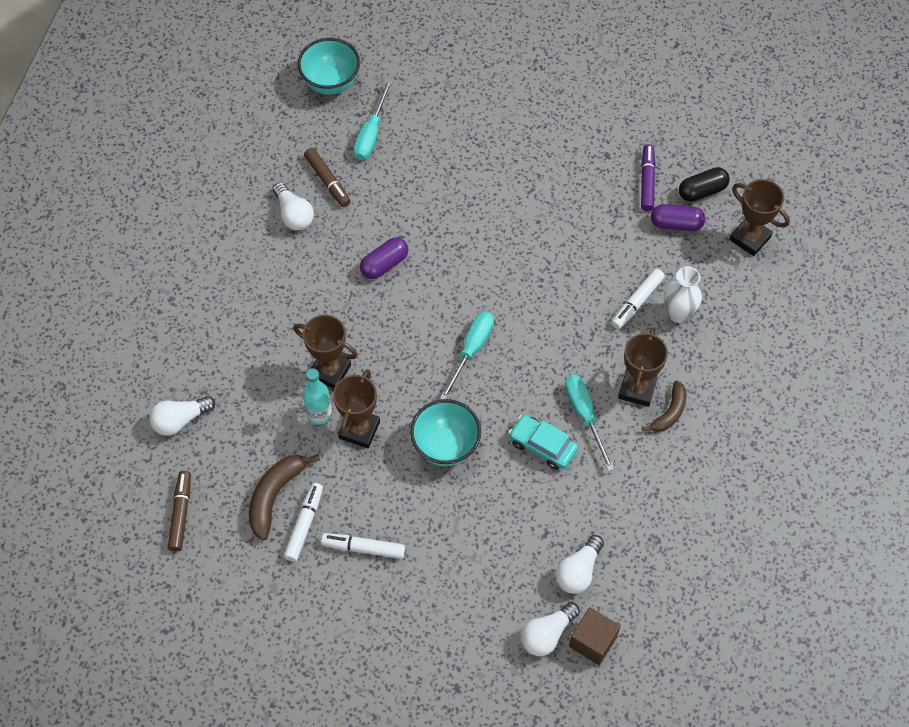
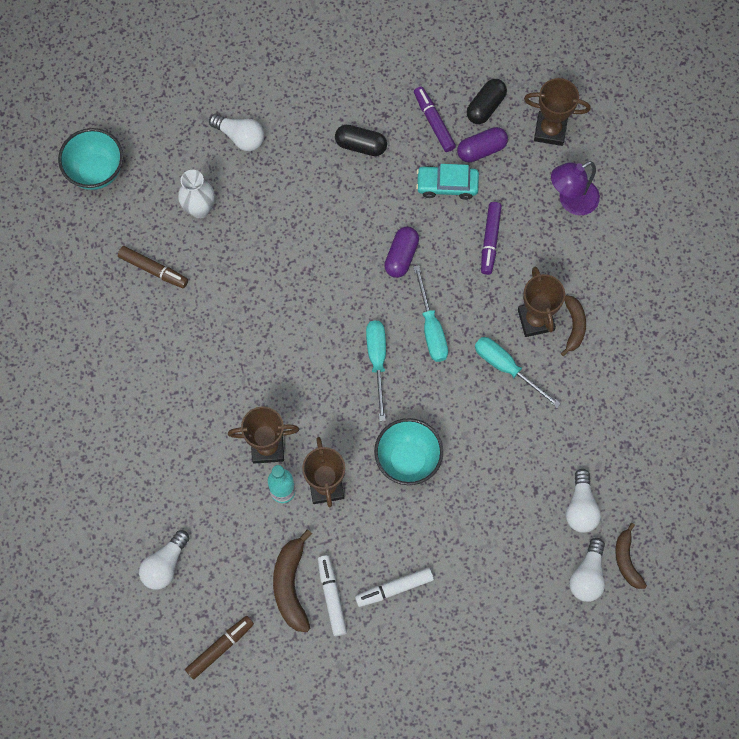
camera: 30 degrees left, 10 degrees up
(180, 514) = (220, 648): brown marker -> brown marker turned 75 degrees clockwise
(294, 214) = (143, 318): white light bulb -> white light bulb (240, 137)
(371, 134) = (164, 203): turquoise screwdriver -> turquoise screwdriver (431, 328)
(384, 264) = (253, 322): purple capsule -> purple capsule (401, 256)
(542, 446) = (488, 414): turquoise car -> turquoise car (447, 185)
(570, 169) = (361, 145): none -> black capsule
(593, 641) = (626, 560): brown cube -> brown banana
(637, 302) = (490, 240): white marker -> purple marker
(678, 313) = (530, 232): white vase -> white vase (199, 209)
(733, 306) = (571, 201): none -> purple lamp

